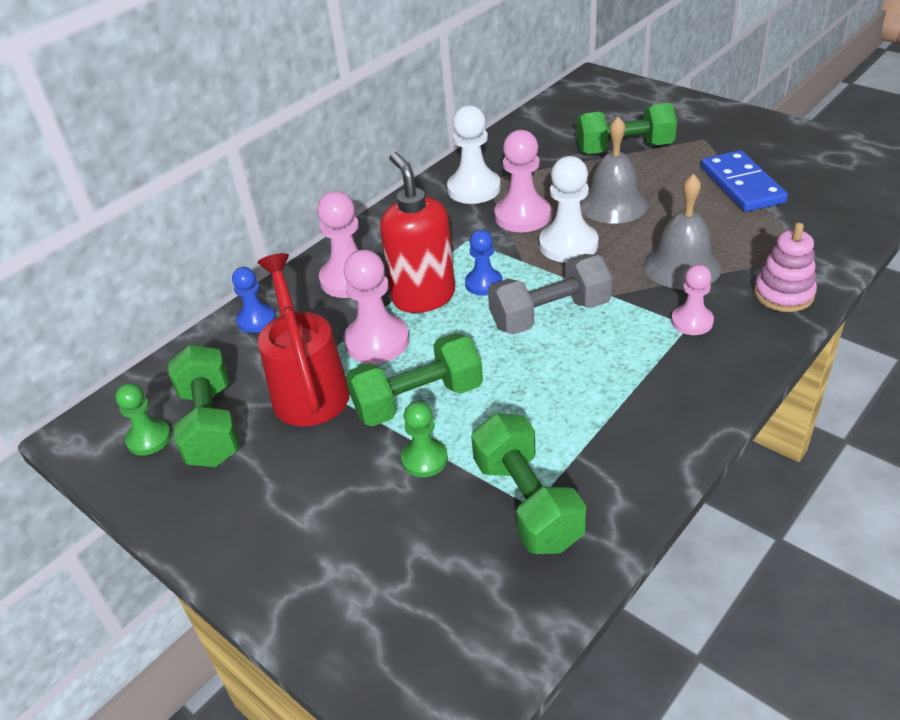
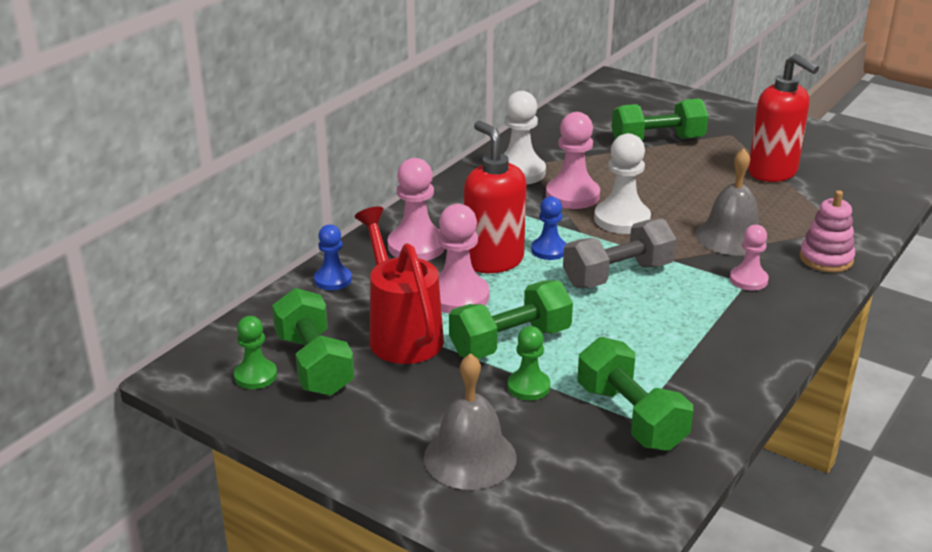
camera: 10 degrees left, 10 degrees down
(613, 204) = (657, 186): grey bell -> grey bell (470, 457)
(741, 185) = (773, 173): blue domino -> red soap dispenser

